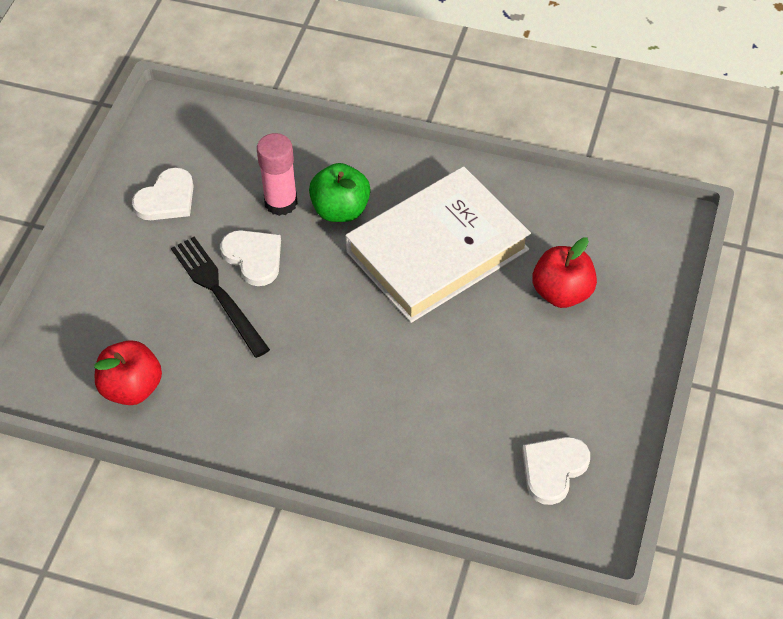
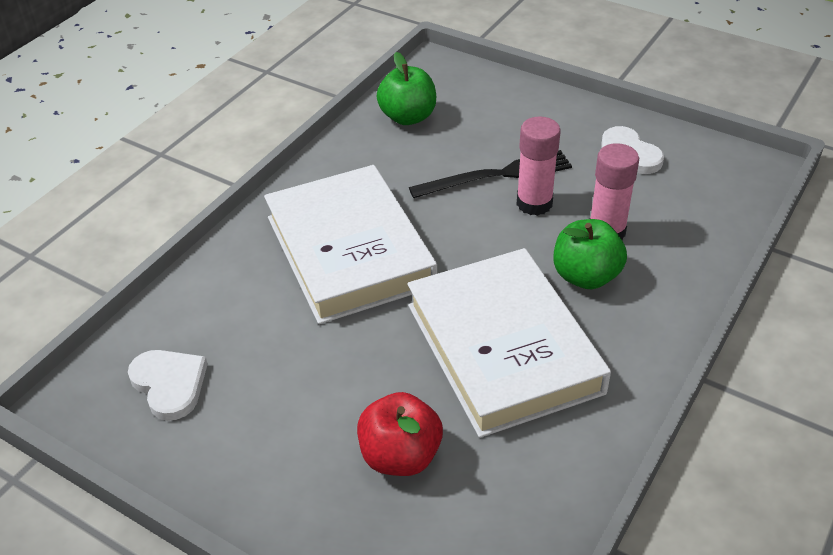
camera: 105 degrees right, 10 degrees down
(132, 388) = (408, 117): red apple -> green apple
(254, 258) = (534, 203): white heart -> pink glue stick
(354, 384) = (349, 251): none -> white book

